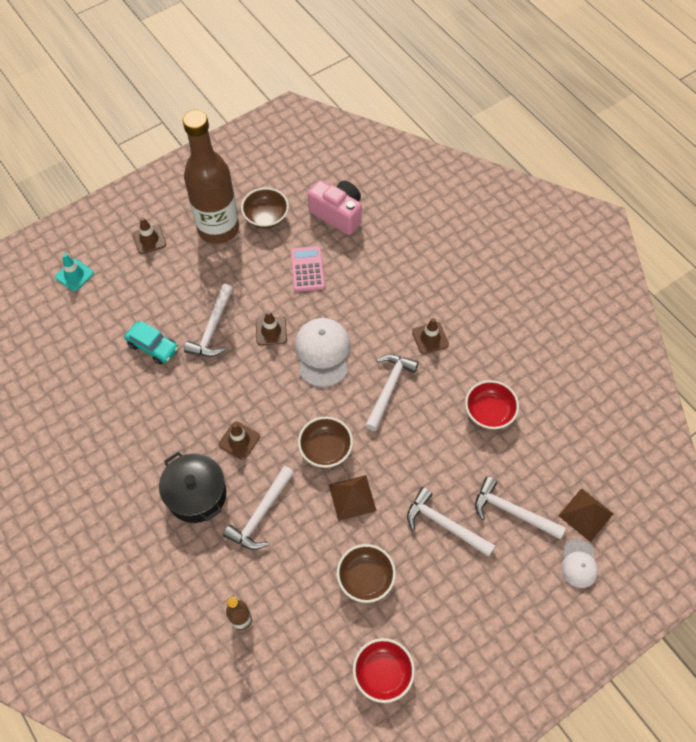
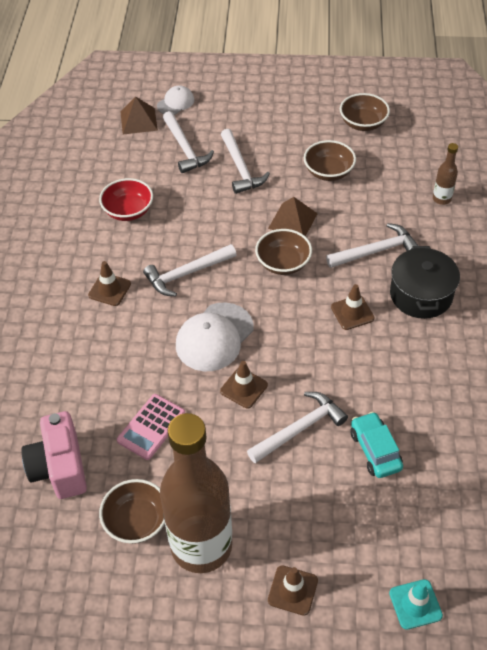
camera: 140 degrees left, 10 degrees down
(382, 673) = (363, 123): red bowl -> brown bowl

